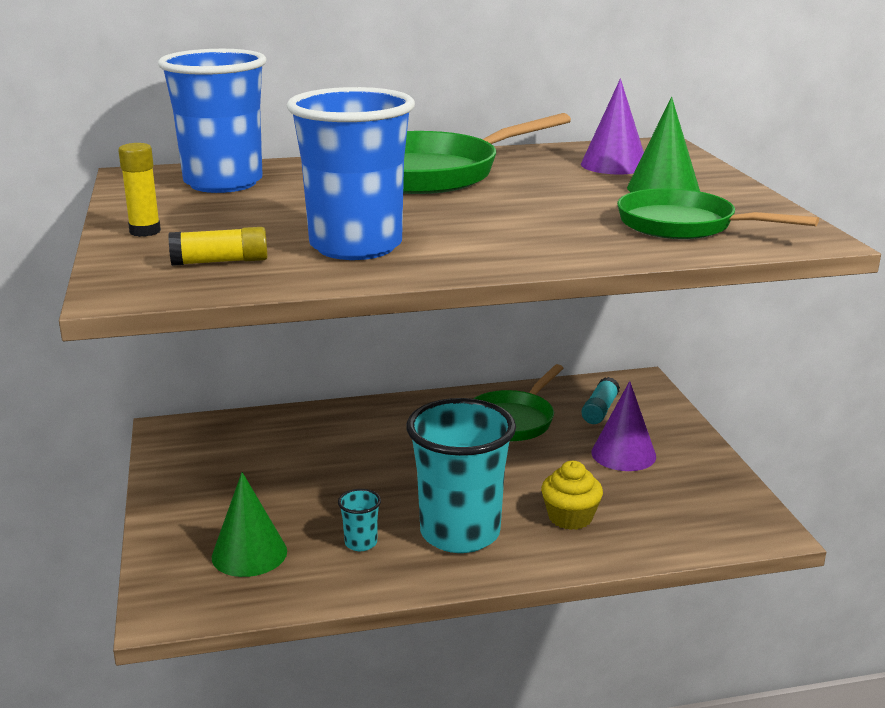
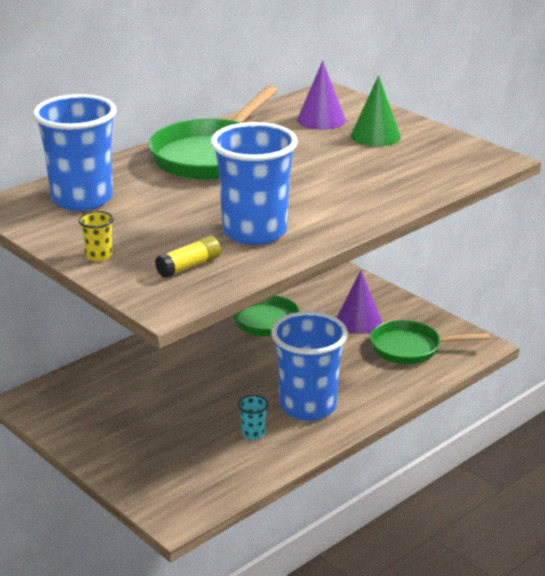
camera: 30 degrees left, 5 degrees up
(145, 231) = (99, 256): yellow glue stick -> yellow cup
(249, 554) = (189, 465): green cone -> none
(460, 533) = (308, 406): turquoise cup -> blue cup
(570, 517) = (364, 374): yellow cupcake -> none
(600, 410) = (316, 294): turquoise glue stick -> none
(684, 225) = (421, 165): green pan -> green pan (411, 348)

